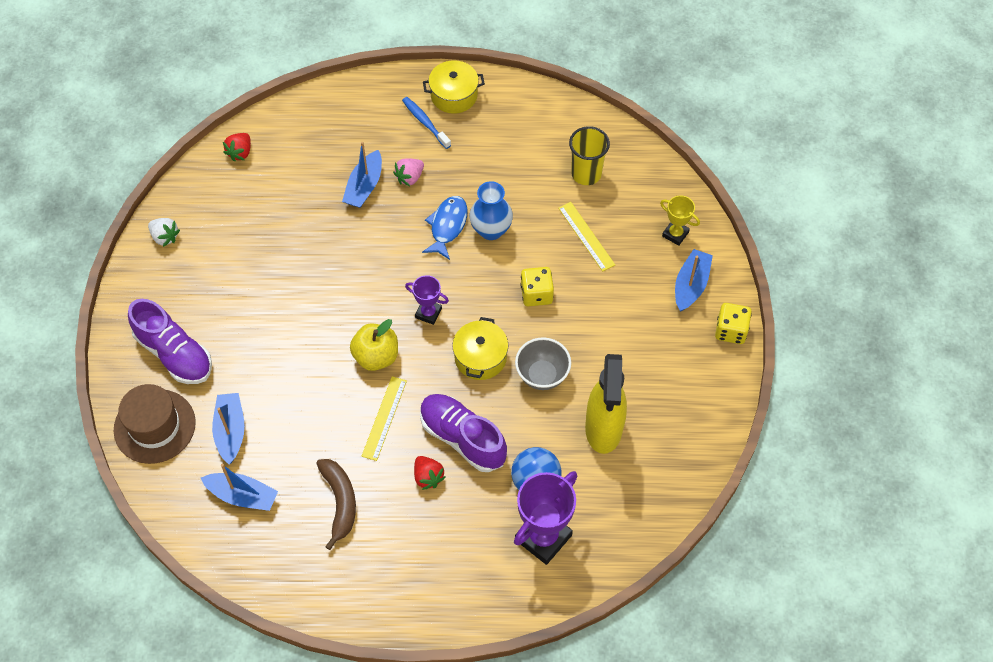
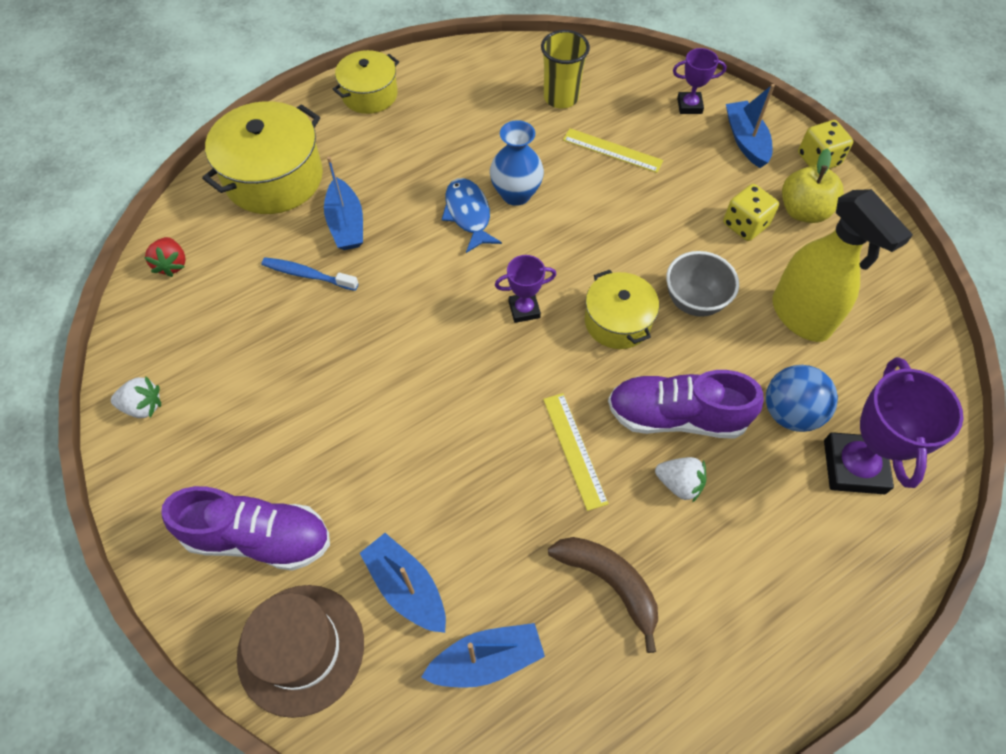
camera: 35 degrees left, 0 degrees up
(344, 125) = (274, 178): none -> yellow pot
(376, 356) = (507, 388): yellow apple -> yellow apple (803, 211)
(410, 177) = (388, 190): pink strawberry -> none
(425, 122) = (360, 132): blue toothbrush -> blue toothbrush (307, 275)
(428, 477) = (679, 483): red strawberry -> white strawberry
(536, 294) = (615, 228): yellow dice -> yellow dice (745, 225)
(675, 234) = (689, 106): yellow trophy -> purple trophy

